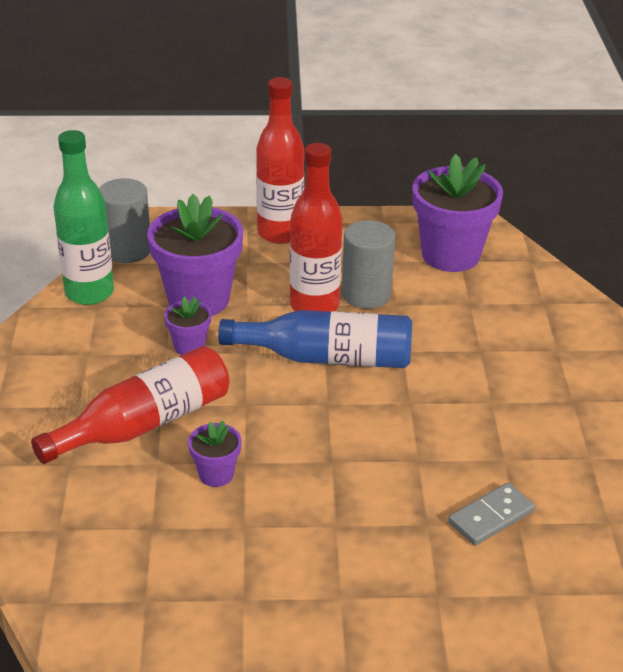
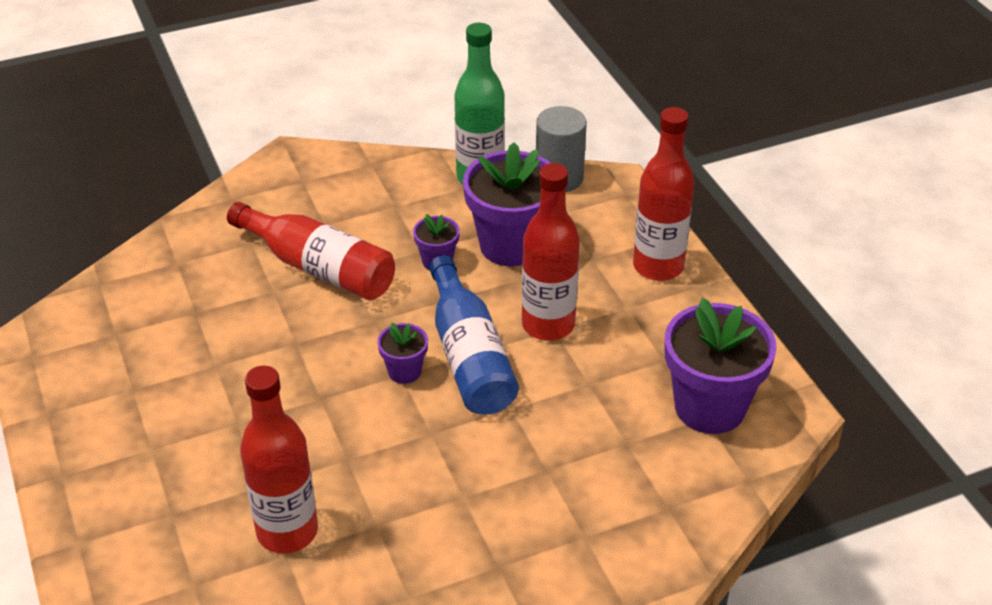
camera: 70 degrees right, 5 degrees up
(216, 474) = (272, 330): purple flower pot -> purple flower pot (404, 371)
(366, 294) = (591, 357): grey cylinder -> none
(491, 517) = (287, 531): grey domino -> red bottle

